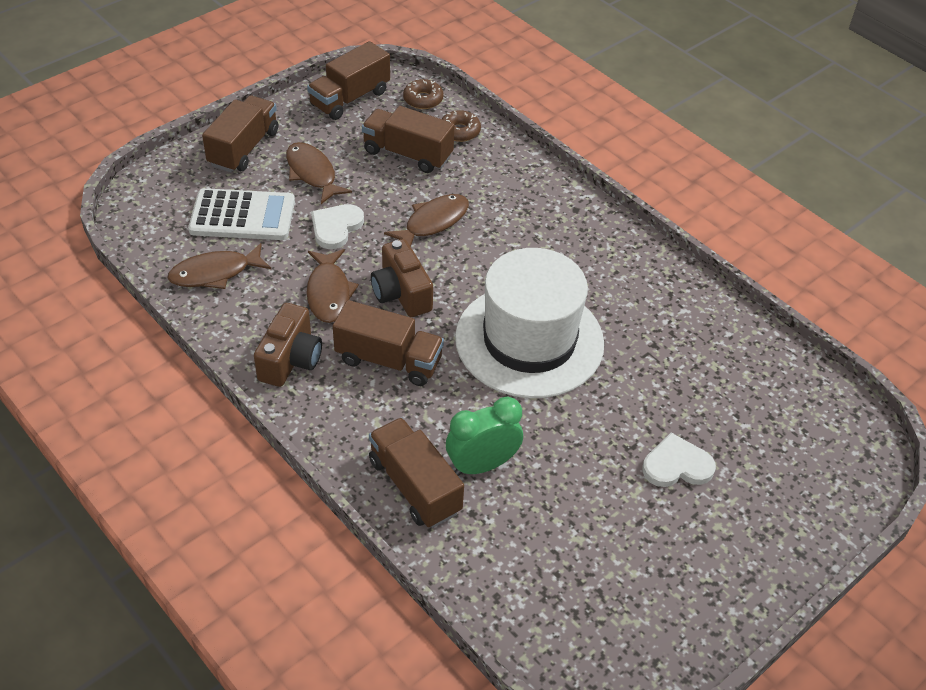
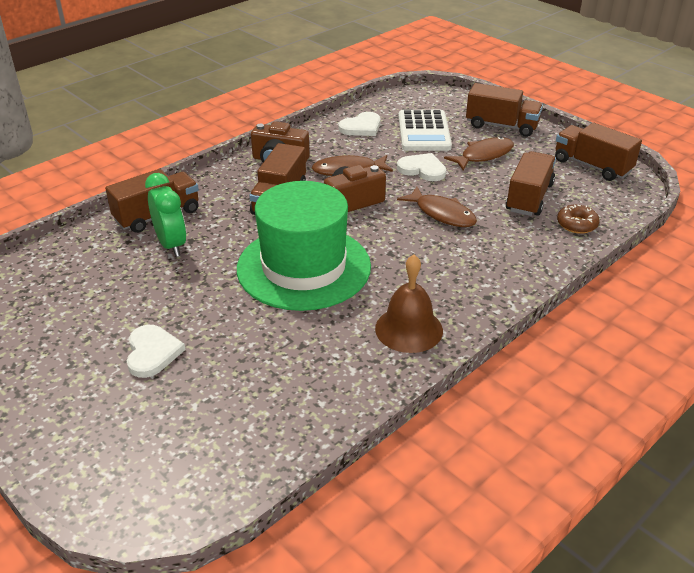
camera: 90 degrees right, 10 degrees down
(215, 273) = (361, 127): brown fish -> white heart
(423, 99) = (614, 202): brown donut -> none
(529, 340) = (304, 267): white hat -> green hat
(626, 267) = (409, 329): none -> brown bell

